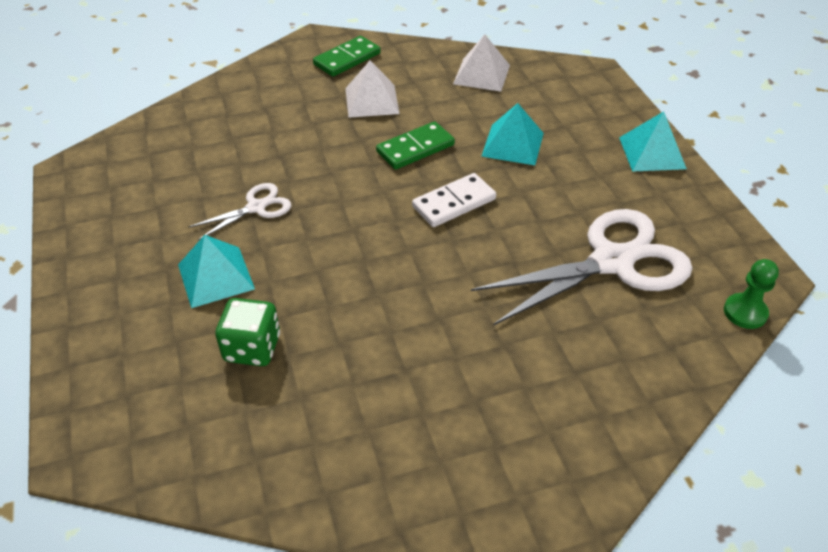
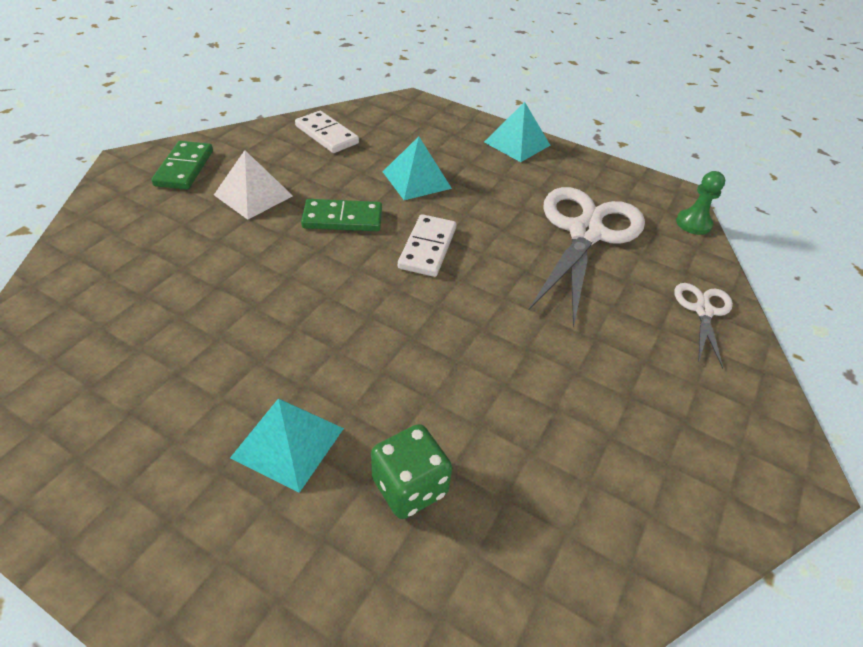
camera: 45 degrees left, 0 degrees up
(256, 207) = (251, 349): white scissors -> white scissors (703, 311)
(415, 148) = (342, 219): green domino -> green domino turned 75 degrees clockwise
(482, 74) = (326, 135): white pyramid -> white domino

